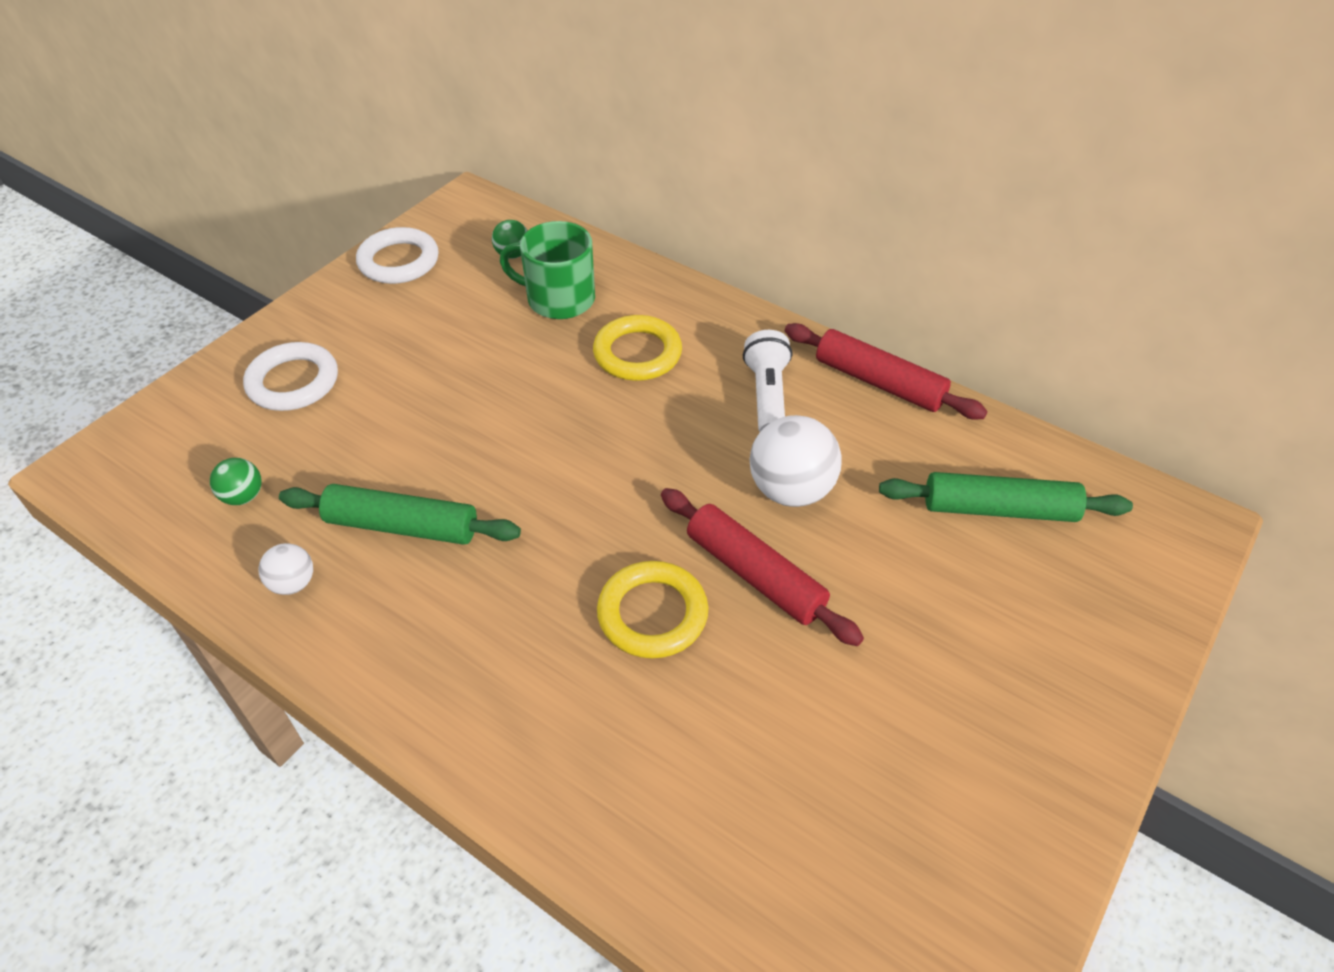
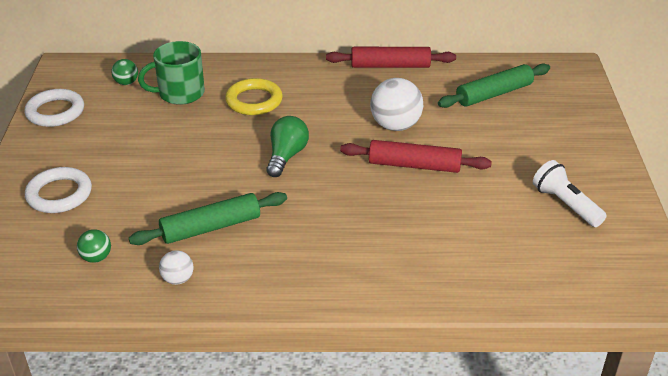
camera: 35 degrees left, 10 degrees down
(596, 464) = (286, 156): none -> green light bulb
(652, 614) = (383, 202): yellow ring -> none
(767, 396) = (342, 92): white flashlight -> white flashlight (565, 204)

